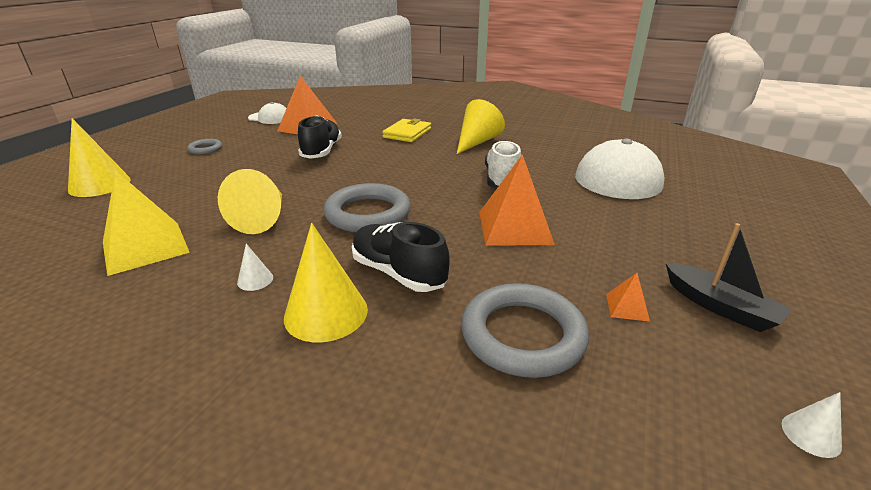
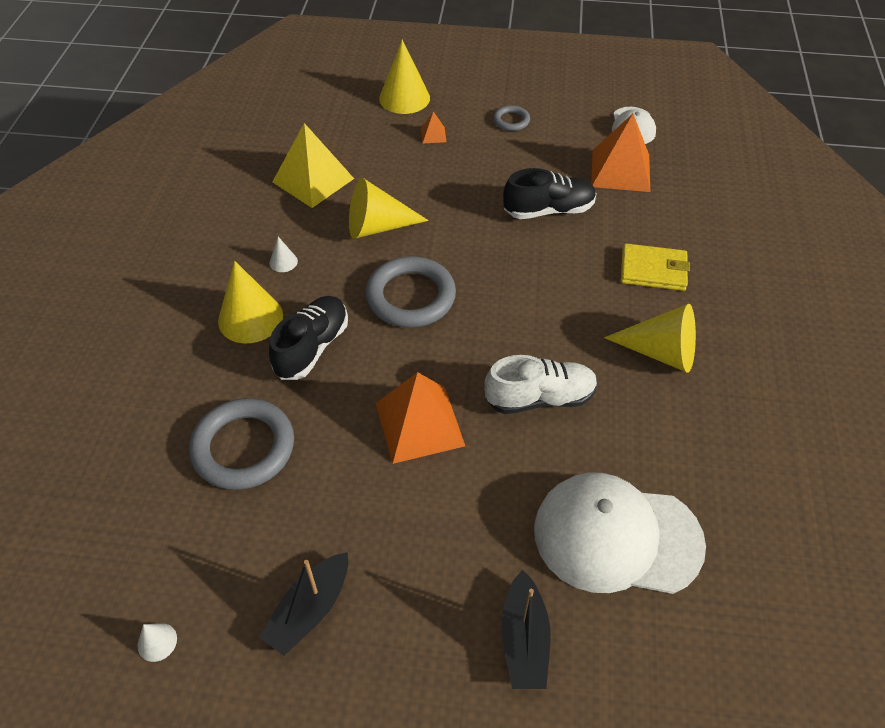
camera: 75 degrees right, 20 degrees up
(627, 307) = (294, 527): orange pyramid -> orange pyramid (433, 135)
(708, 213) = (524, 640): none -> black boat

